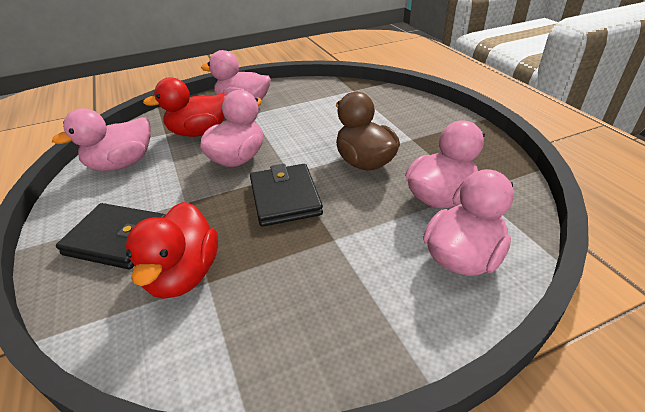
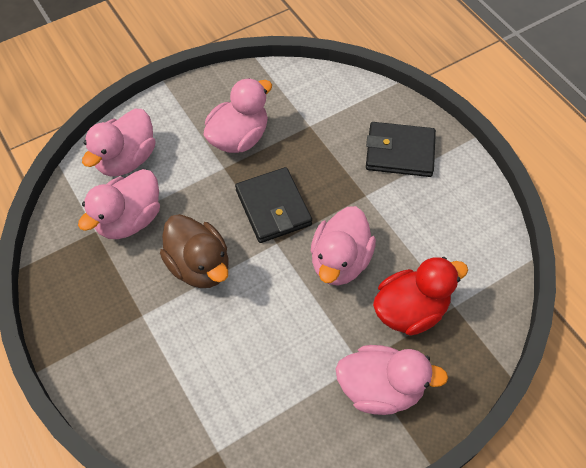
camera: 170 degrees right, 20 degrees up
(122, 164) = (466, 243): pink duck -> pink duck (239, 138)
(183, 275) = (329, 128): red duck -> none

